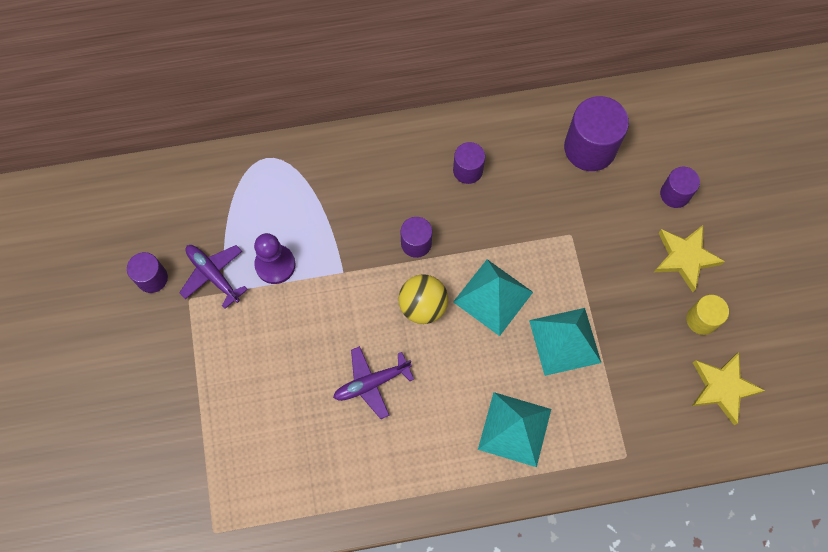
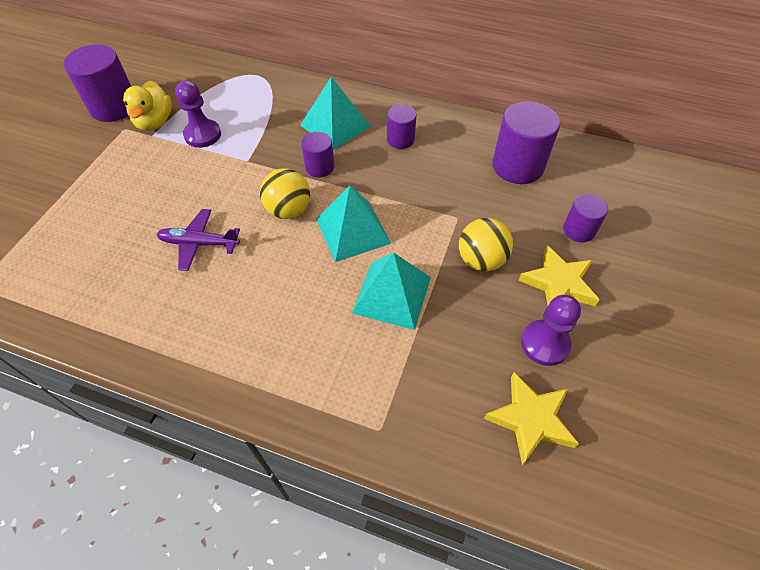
camera: 30 degrees right, 15 degrees down
(152, 278) = (114, 107): purple cylinder -> purple cylinder, size x1.76
(213, 275) = (155, 122): purple plane -> yellow duck
(514, 429) = (288, 343): turquoise pyramid -> turquoise pyramid (335, 125)
(614, 268) = (481, 260): none -> yellow ball
(701, 319) = (545, 343): yellow cylinder -> purple pawn

